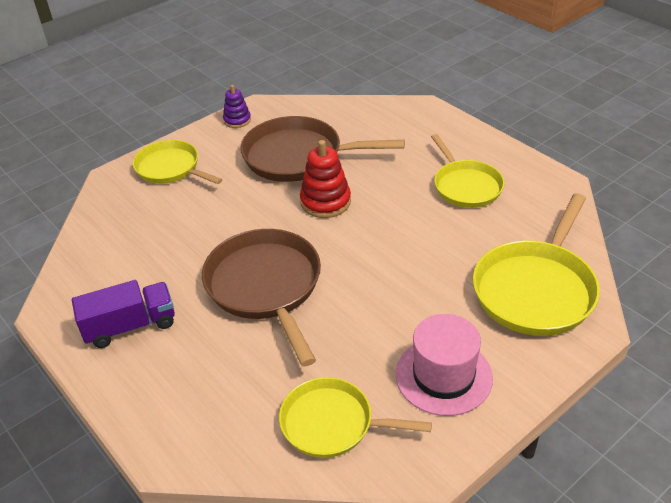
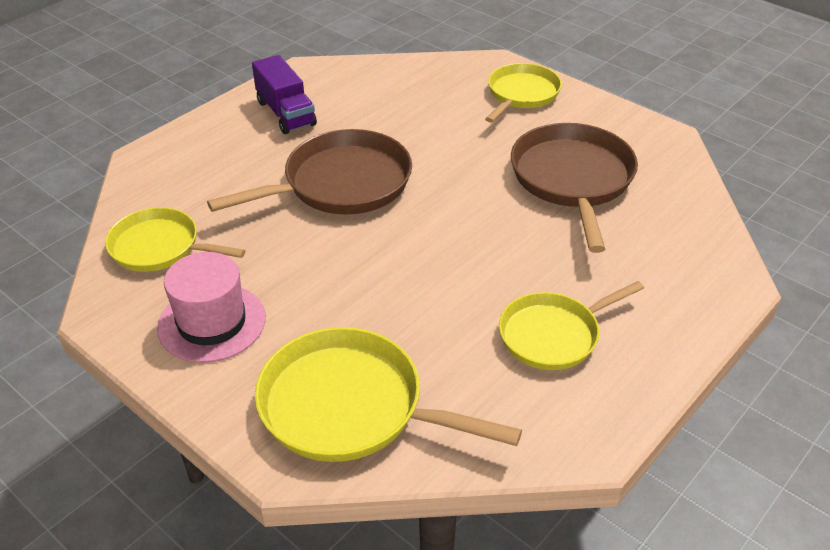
camera: 80 degrees right, 0 degrees up
(237, 120) = (630, 124): purple stacking toy -> none
(325, 202) = (489, 210): red stacking toy -> none
(332, 423) = (160, 247): yellow pan -> yellow pan turned 75 degrees counterclockwise

